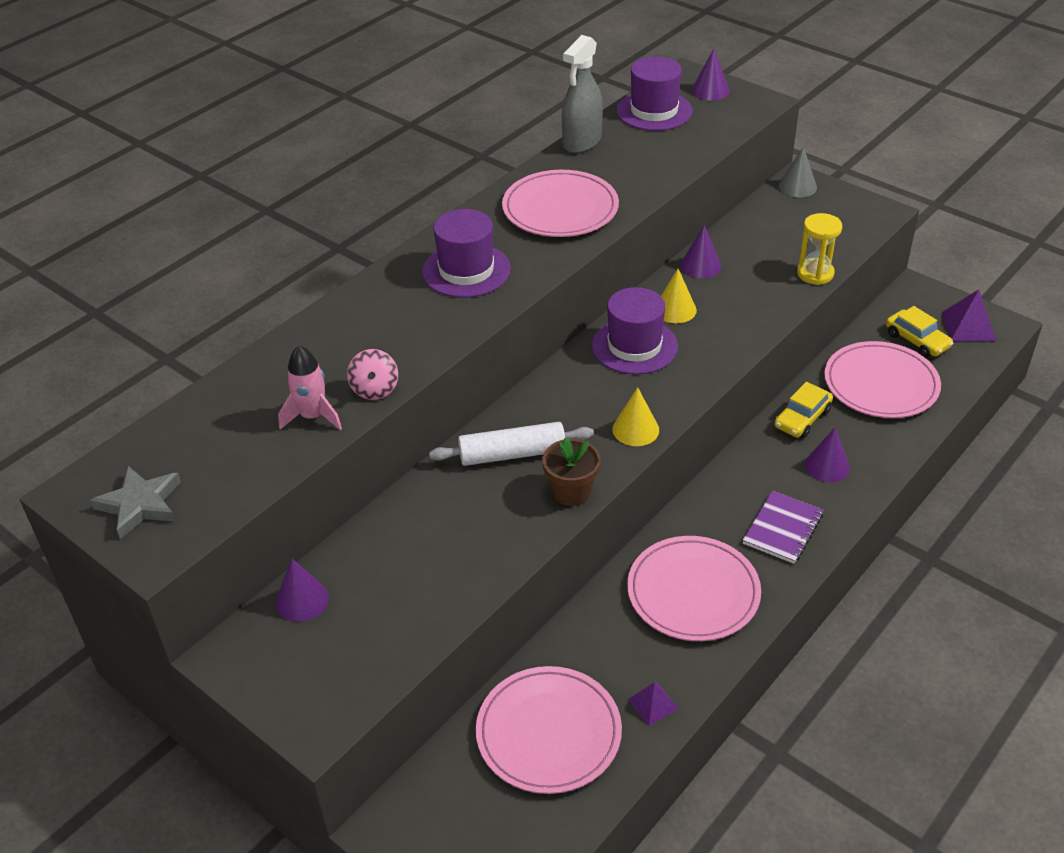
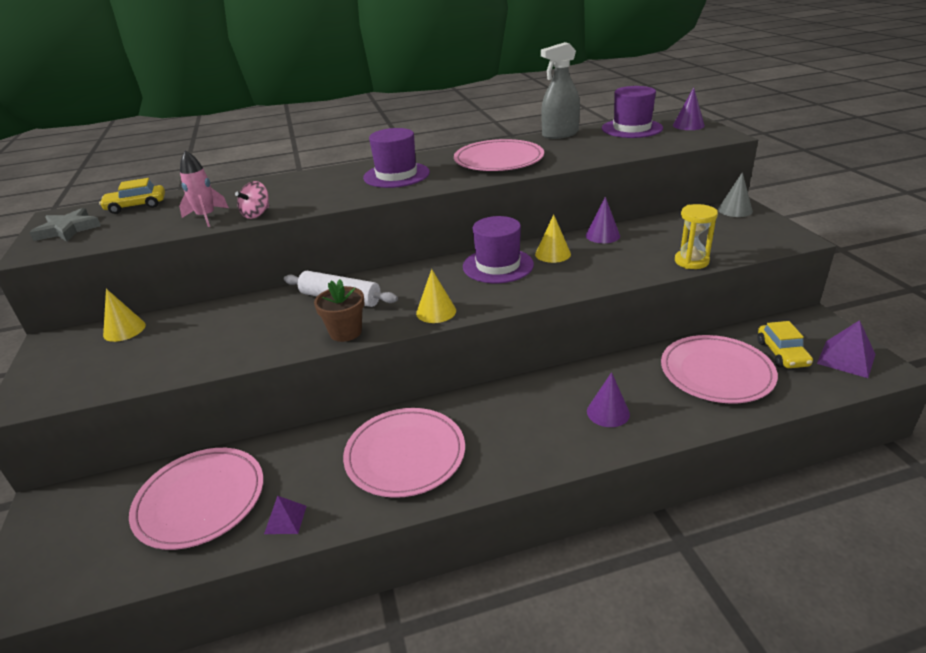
camera: 35 degrees right, 10 degrees down
(302, 600) = (124, 330): purple cone -> yellow cone
(782, 529) = (522, 442): purple notebook -> none
(802, 418) = (621, 372): yellow car -> yellow car (136, 206)

